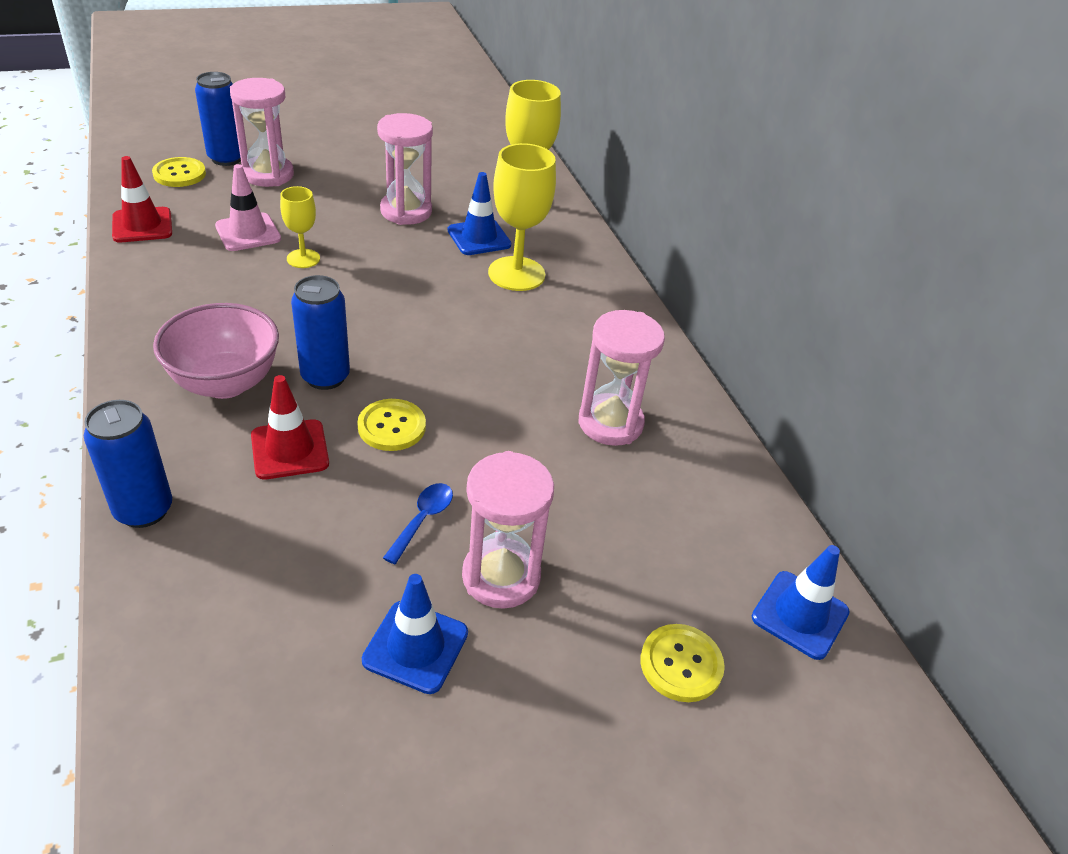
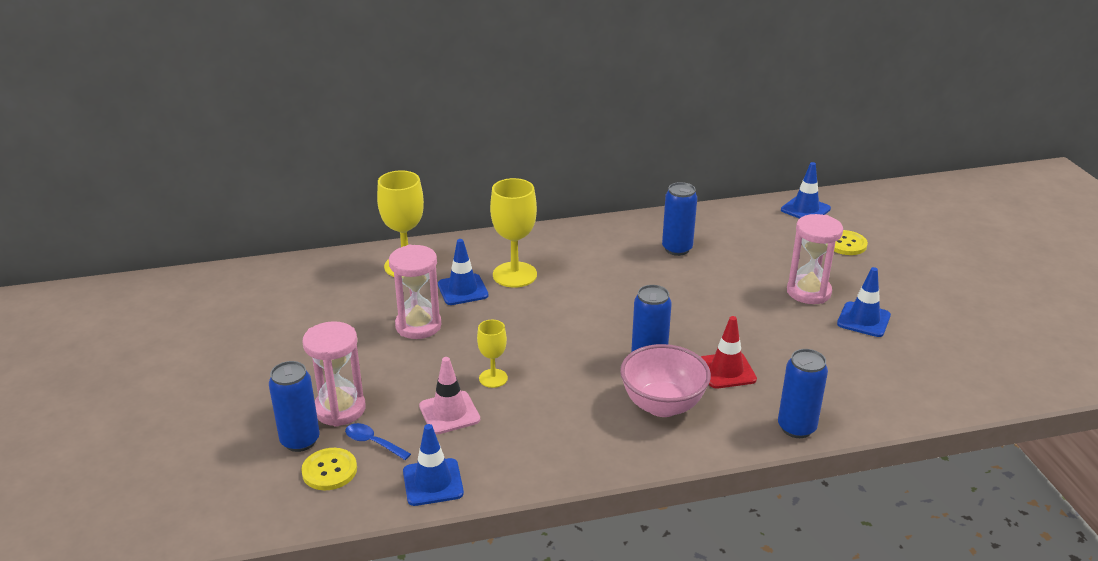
camera: 80 degrees left, 10 degrees down
(142, 225) = (433, 482): red traffic cone -> blue traffic cone
(392, 426) = (696, 329): yellow button -> none
(423, 519) = (774, 317): blue spoon -> blue spoon (373, 442)
(610, 423) = (677, 249): pink hourglass -> blue can

